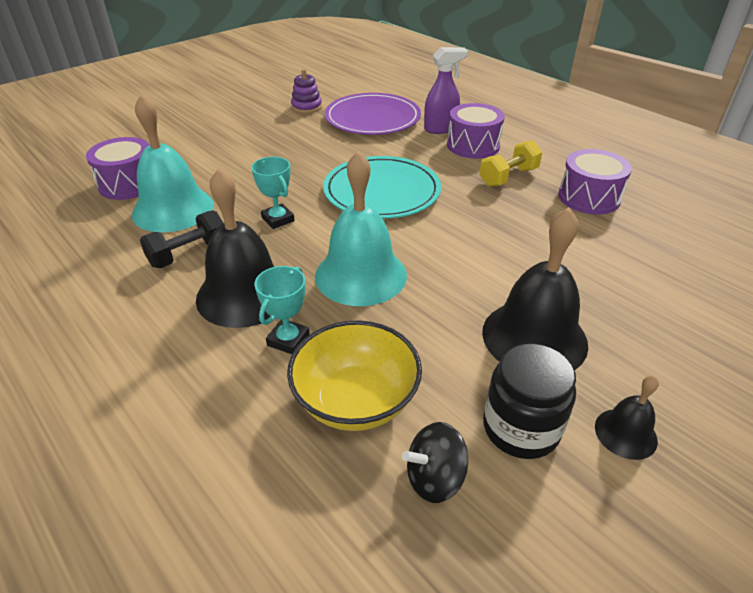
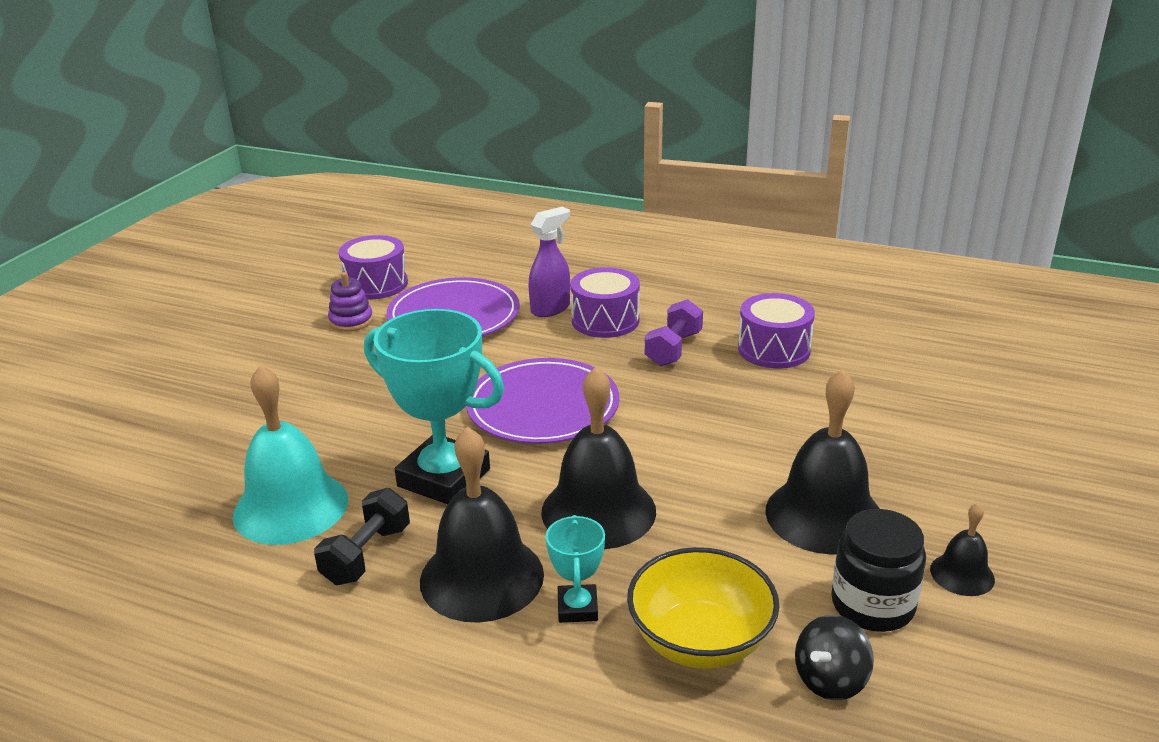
camera: 25 degrees left, 10 degrees down
(129, 184) = (192, 493): purple drum -> purple drum (376, 284)
(278, 219) = (444, 478): turquoise trophy -> turquoise trophy, size x2.05
(361, 275) = (598, 511): turquoise bell -> black bell
(382, 191) = (543, 406): turquoise plate -> purple plate
(508, 177) = (673, 349): yellow dumbbell -> purple dumbbell

